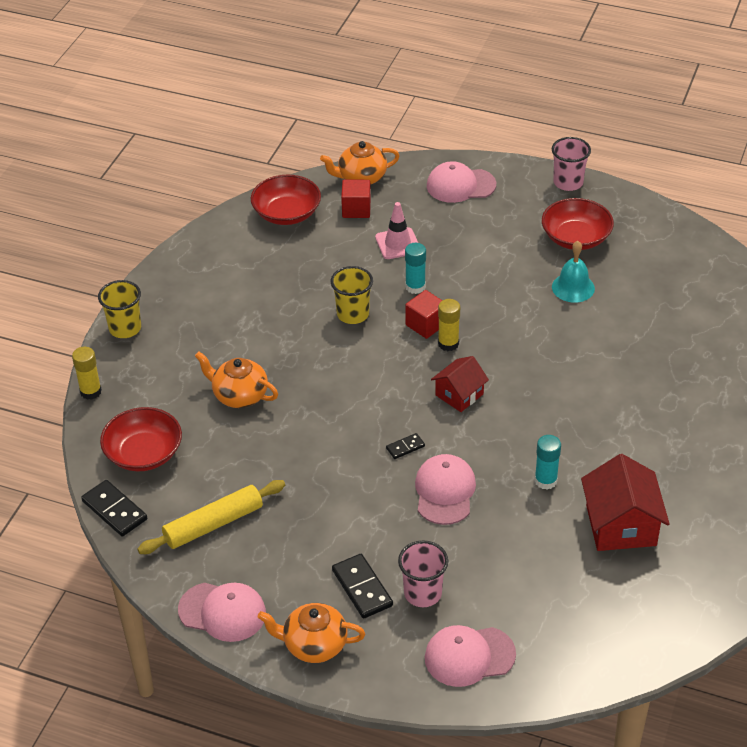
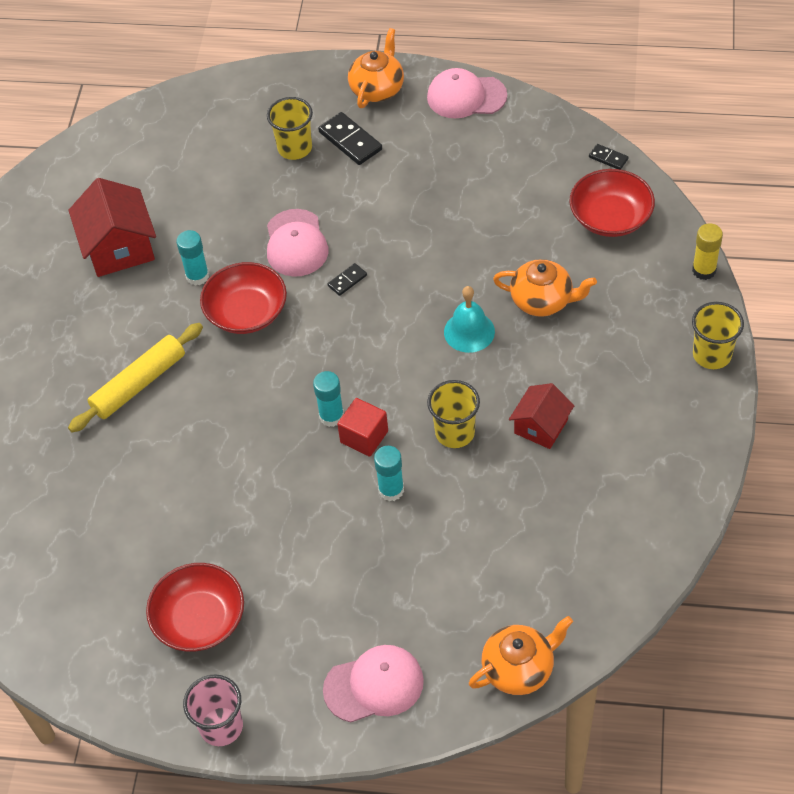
camera: 170 degrees right, 10 degrees up
(114, 510) = (608, 158): black domino -> black domino, size x0.55
(213, 524) = (508, 166): yellow rolling pin -> yellow rolling pin (139, 384)
(286, 213) = (597, 576): red bowl -> red bowl (246, 312)
(314, 645) = (377, 89): orange teapot -> orange teapot turned 60 degrees counterclockwise
(356, 209) = (506, 605): red cube -> none
(397, 244) = (432, 556): pink traffic cone -> none
(422, 593) = (295, 148): pink cup -> yellow cup
(448, 343) = (331, 416): yellow glue stick -> turquoise glue stick
(459, 394) = (304, 353): red house -> red house (541, 426)
(469, 656) = (243, 108): pink cap -> none
(573, 287) = (194, 533): turquoise bell -> turquoise bell (469, 331)

